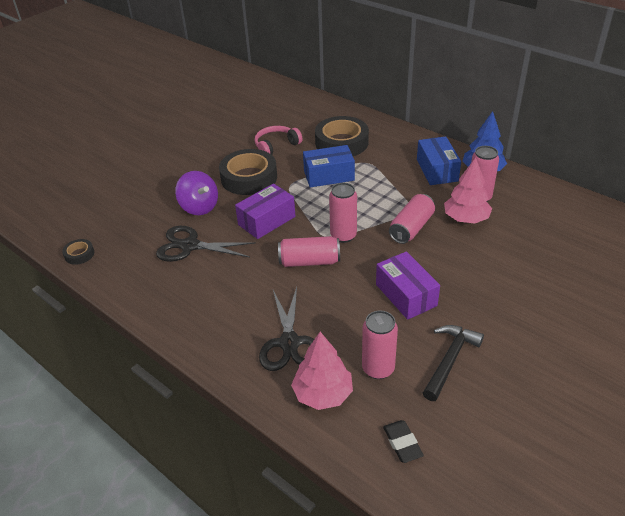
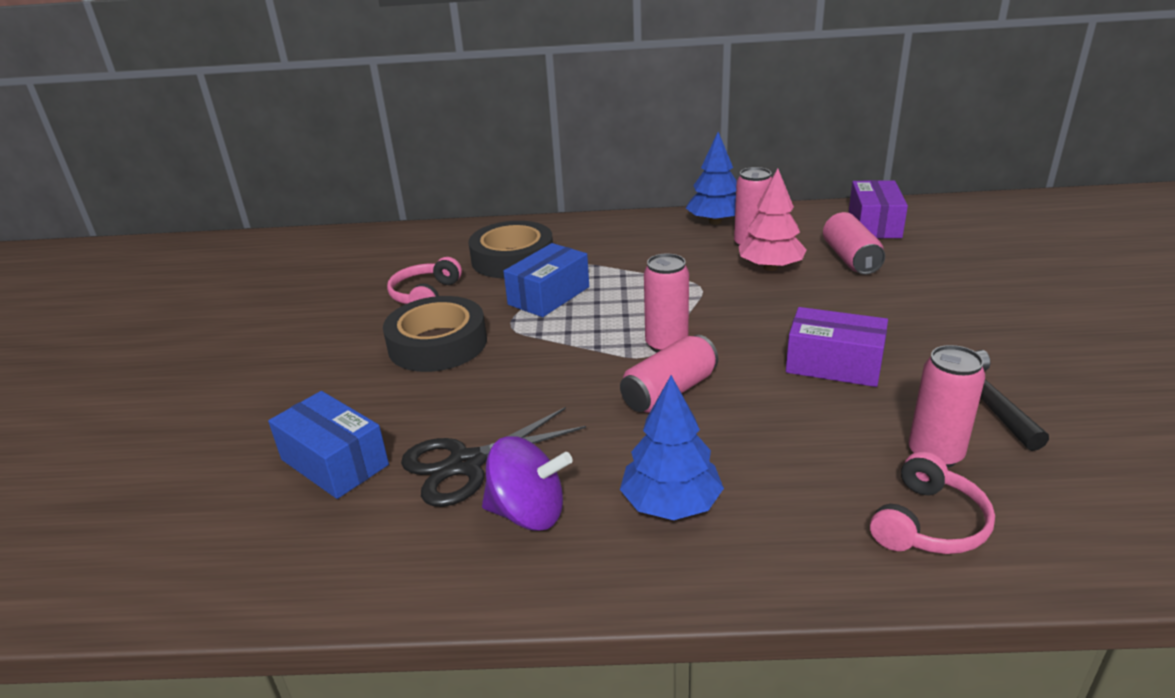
camera: 40 degrees left, 10 degrees down
(79, 254) = (267, 586): black tape -> none
(199, 207) = (409, 410): purple spinning top -> purple spinning top (528, 513)
(237, 313) = (671, 504): none -> blue tree
(267, 221) = (540, 377): purple box -> purple box (874, 224)
(289, 343) = (795, 495): black scissors -> none
(323, 394) = (929, 523): pink tree -> pink headphones
(402, 443) = (1092, 513): black eraser -> none
(411, 228) = (730, 301): pink can -> pink can (850, 259)
(437, 170) = (668, 240): blue box -> blue box (334, 462)

